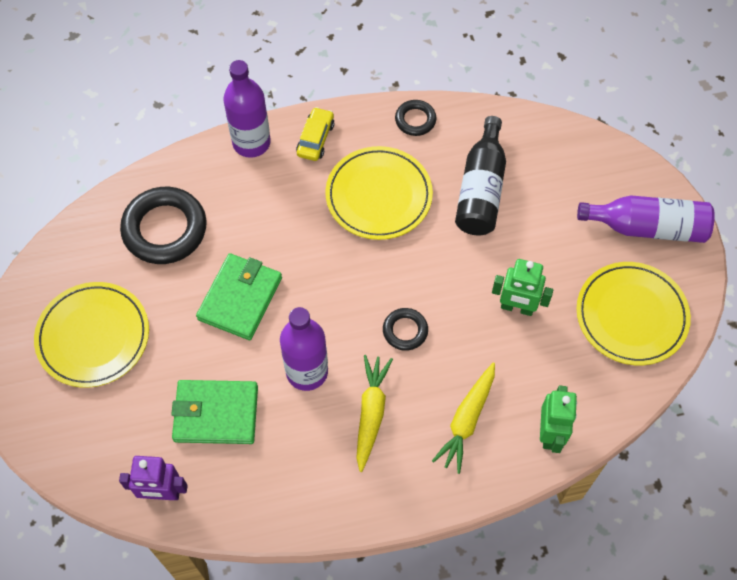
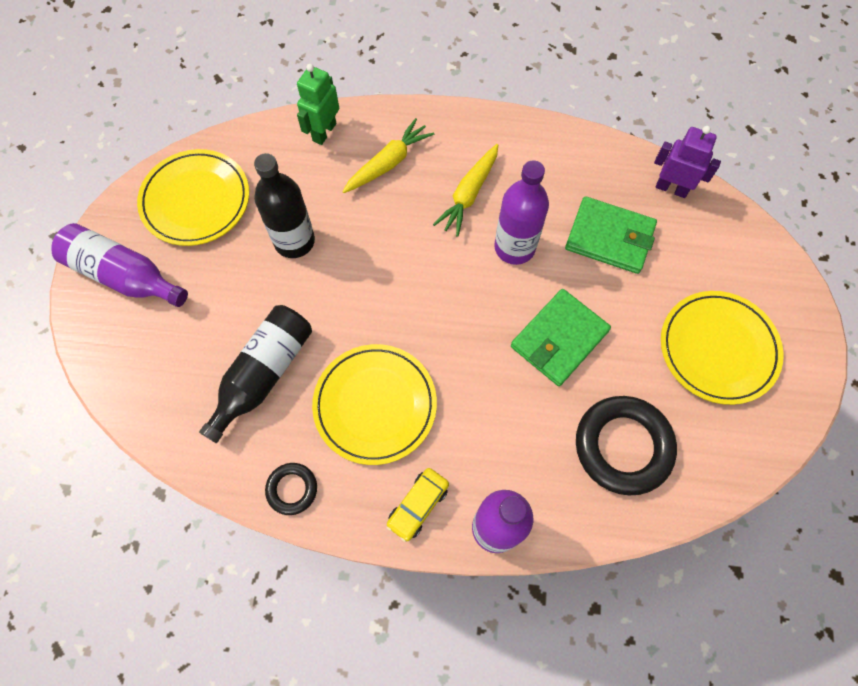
camera: 160 degrees left, 5 degrees up
(405, 331) = (408, 254): black ring -> none
(517, 308) = (294, 241): green robot -> black bottle

